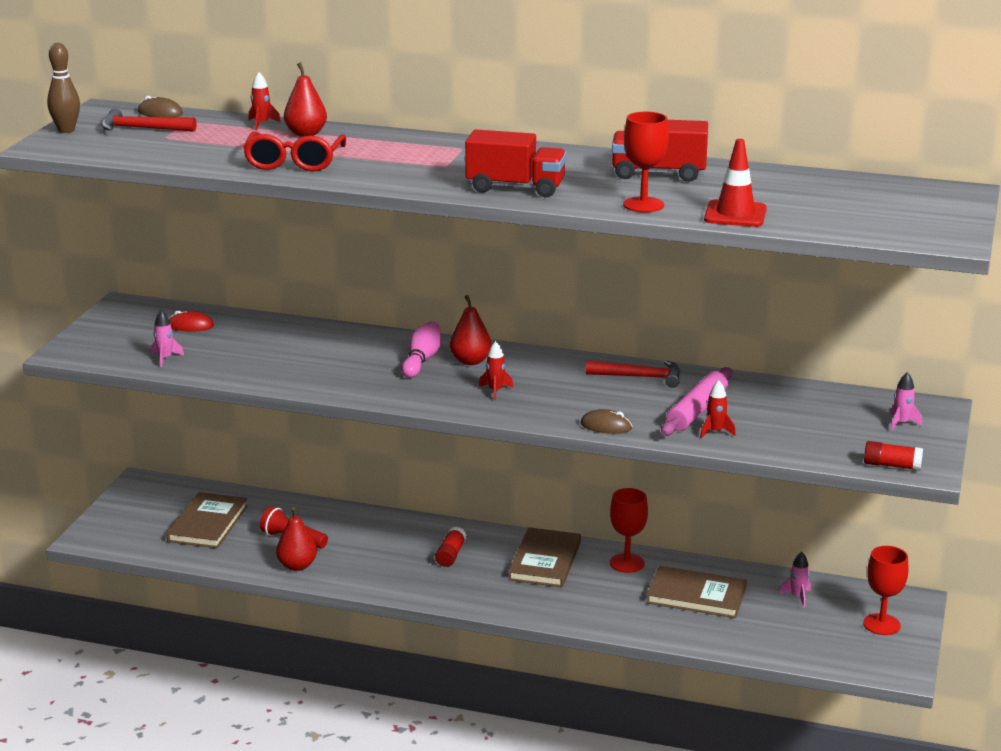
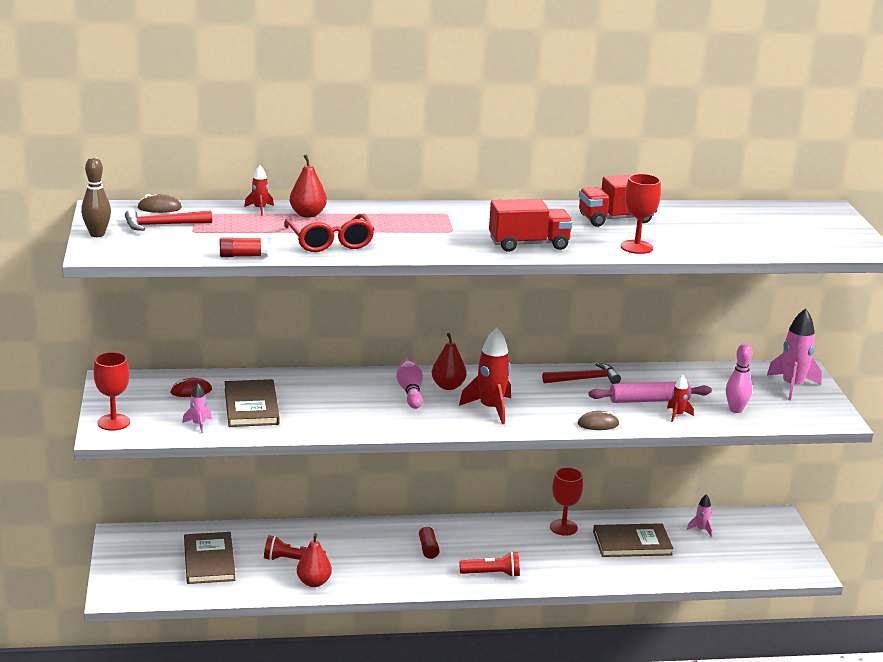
camera: 25 degrees left, 0 degrees up
(495, 391) = (490, 409): red rocket -> red rocket, size x1.98
(500, 596) = (492, 574): none -> red flashlight
(545, 561) = (503, 538): brown book -> brown book (251, 406)
(696, 411) = (649, 400): pink rolling pin -> pink rolling pin turned 75 degrees clockwise
(735, 214) = (708, 247): red traffic cone -> none
(797, 438) = (735, 410): none -> pink bowling pin
(881, 624) = (771, 538): red goblet -> red goblet (113, 422)
(892, 465) = (815, 420): red glue stick -> red glue stick (243, 256)
(901, 423) = (792, 386): pink rocket -> pink rocket, size x1.98

